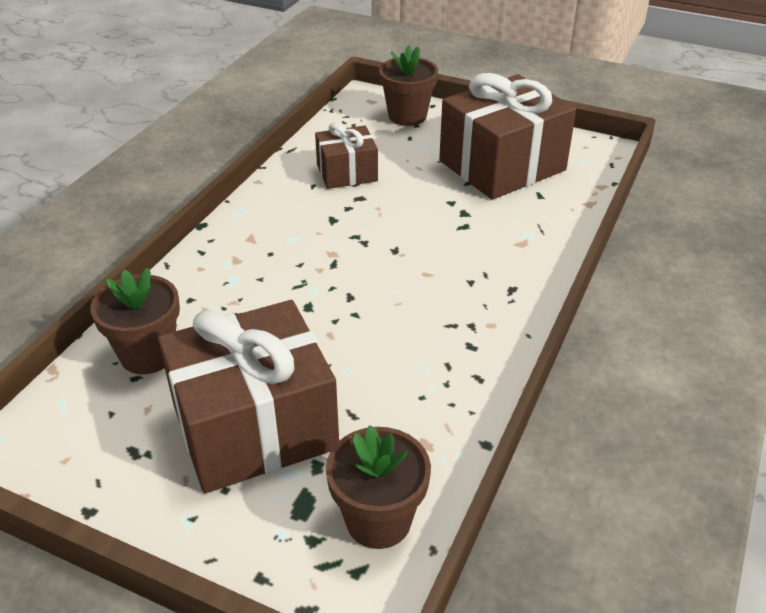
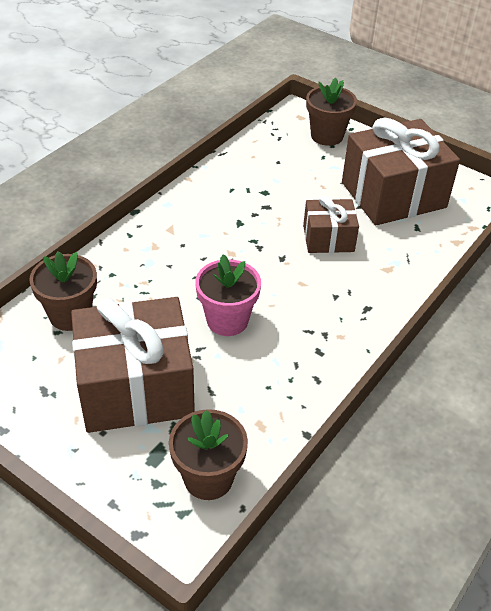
camera: 10 degrees right, 5 degrees up
(347, 173) = (262, 182): brown gift -> brown gift (328, 238)
(349, 329) = (227, 320): none -> pink flower pot

